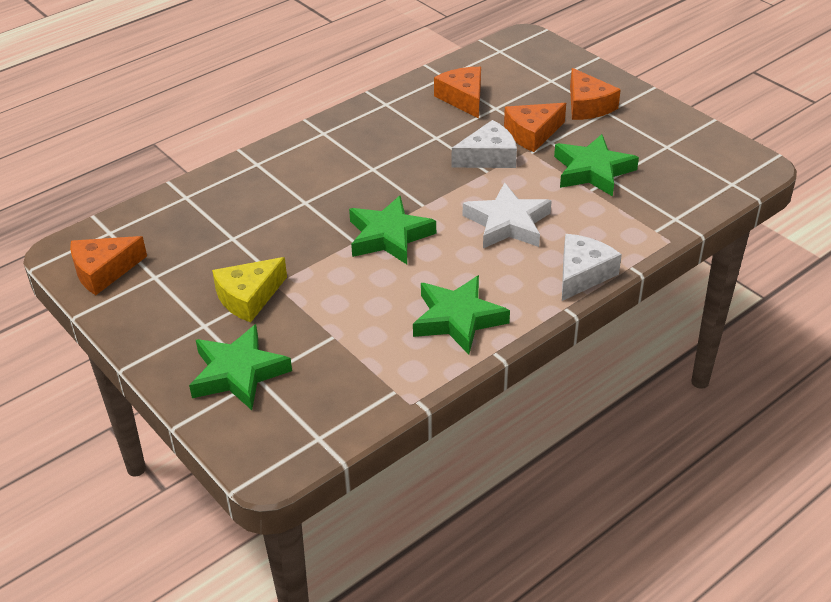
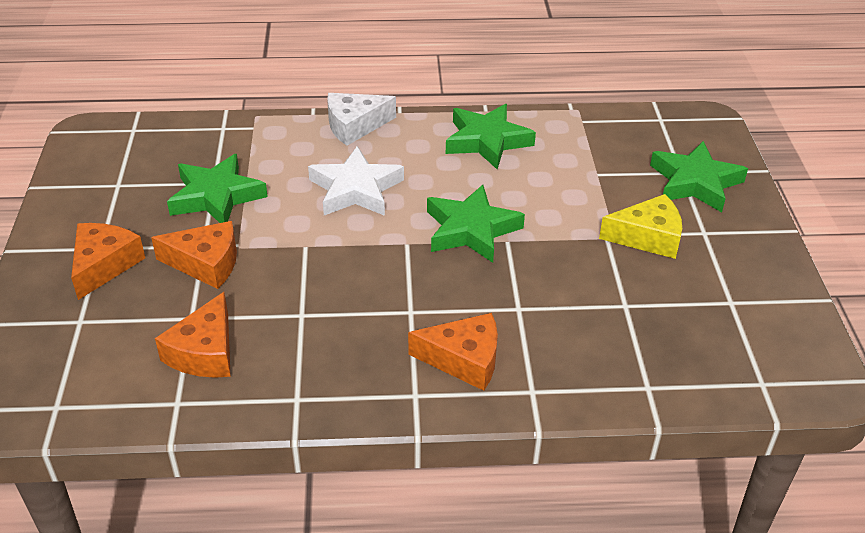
camera: 145 degrees left, 0 degrees up
(103, 271) = (785, 334): orange cheese -> orange cheese (464, 359)
(488, 157) = (283, 260): white cheese -> none

